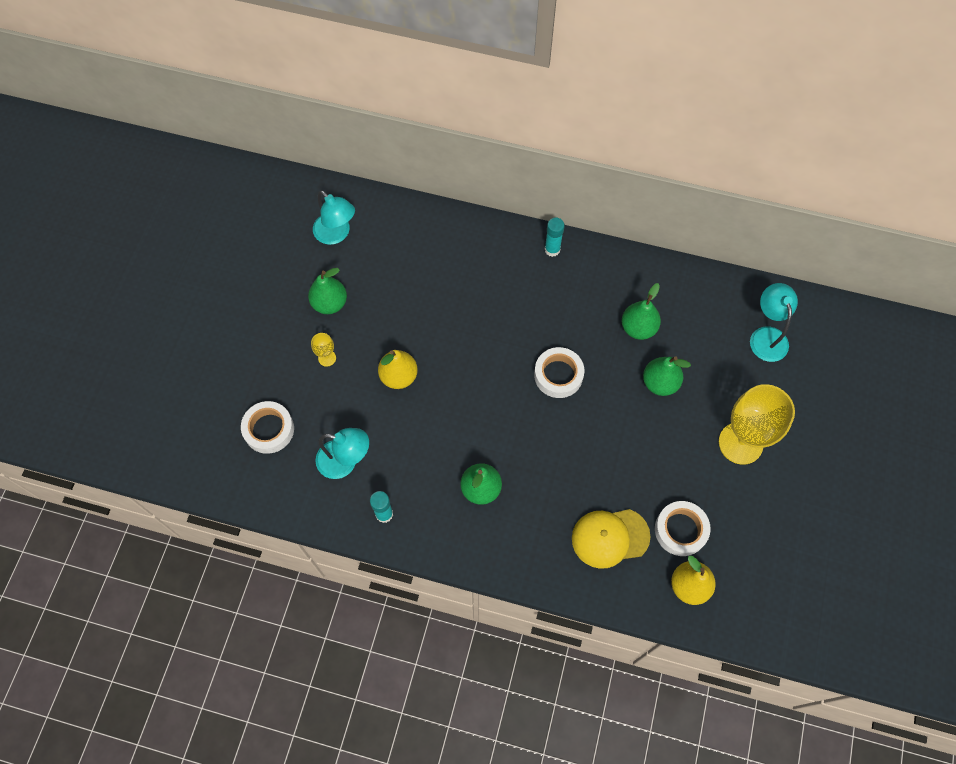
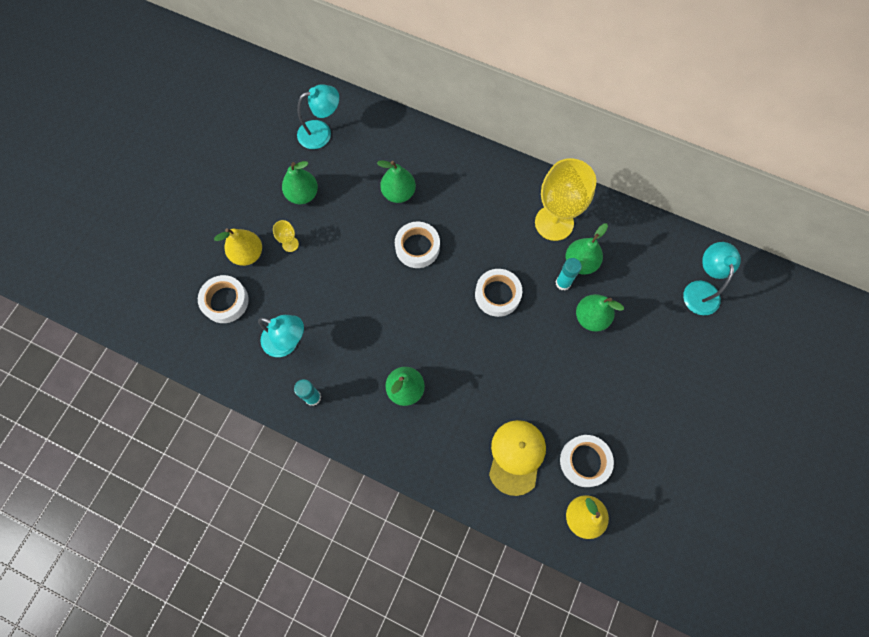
camera: 10 degrees right, 5 degrees up
(336, 234) = (321, 132): turquoise lamp -> turquoise lamp turned 75 degrees counterclockwise
(399, 376) = (351, 271): yellow pear -> yellow pear (248, 254)
(433, 286) = (398, 193): none -> green pear
(464, 339) = (417, 247): none -> white tape
(552, 249) = (514, 177): turquoise glue stick -> turquoise glue stick (563, 283)
(610, 537) = (516, 456): yellow cap -> yellow cap turned 105 degrees clockwise
(740, 443) = (657, 388): yellow goblet -> yellow goblet (554, 223)

